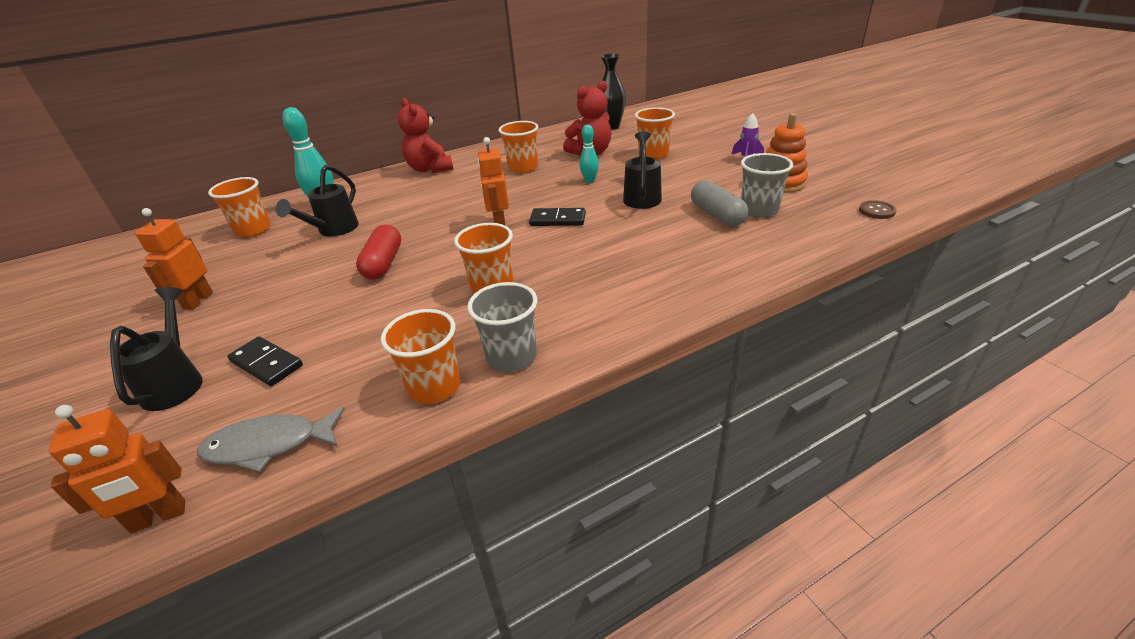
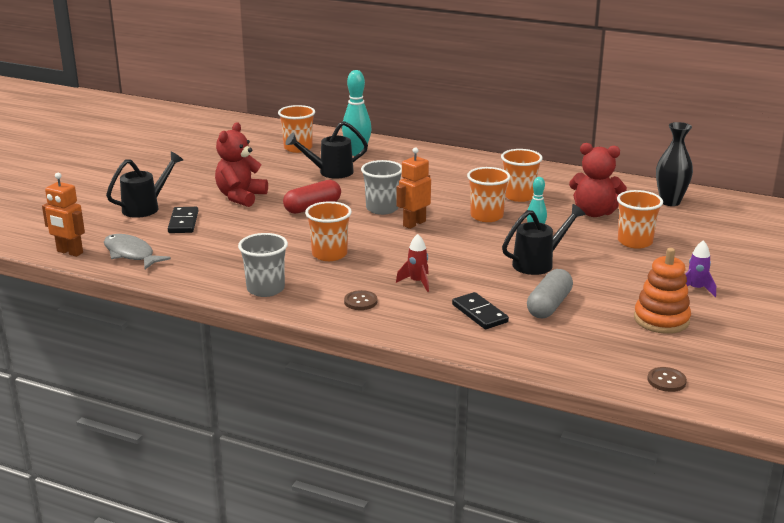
camera: 50 degrees right, 10 degrees down
(198, 300) = (211, 174): orange robot -> none
(430, 169) = (463, 162): red teddy bear -> red teddy bear (240, 197)
(434, 386) = (215, 277): orange cup -> orange cup (486, 216)
(558, 220) = (450, 243): black domino -> black domino (479, 313)
(609, 259) = (417, 282): none -> red rocket
(611, 303) = (360, 301): none -> brown button
(759, 210) = (585, 322): grey cup -> grey cup (382, 209)

